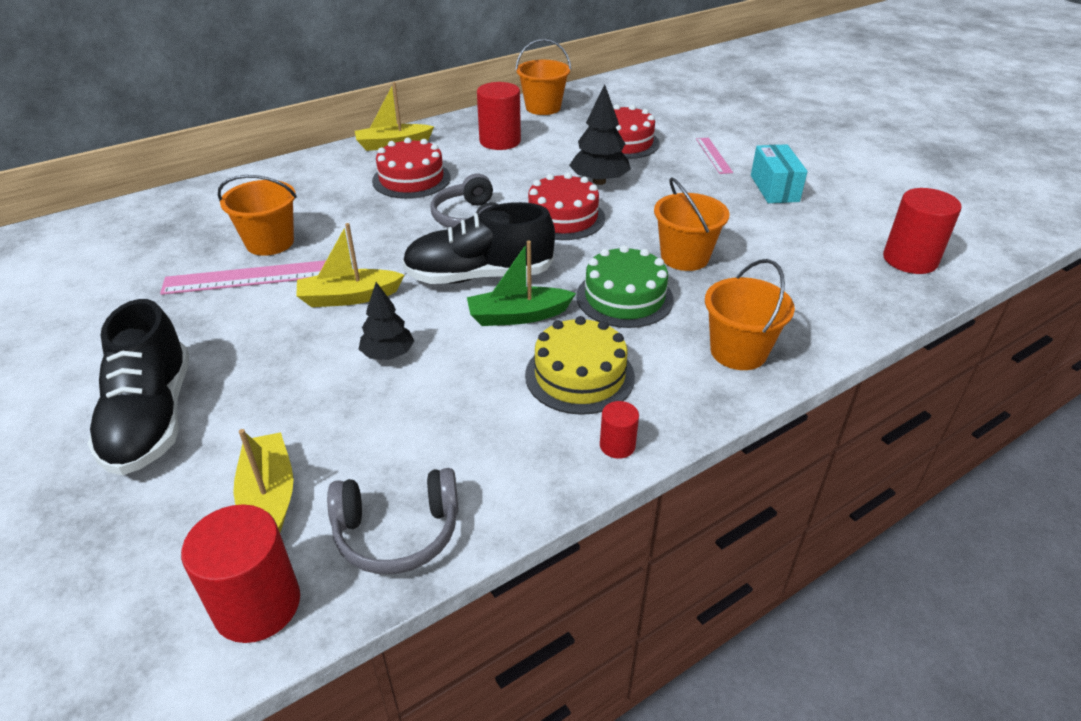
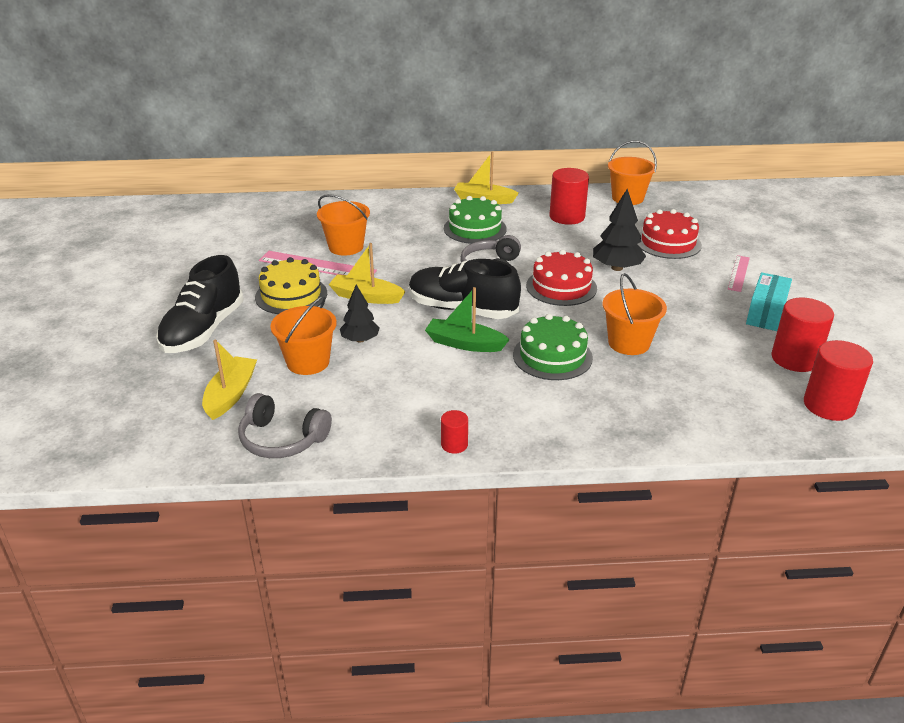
camera: 30 degrees right, 5 degrees down
(257, 605) = (185, 444): red cylinder -> red cylinder (795, 359)
(411, 179) = (475, 228): red cake -> green cake
(579, 376) = (470, 395): yellow cake -> yellow cake (291, 295)
(738, 352) = (601, 420): orange bucket -> orange bucket (308, 362)

